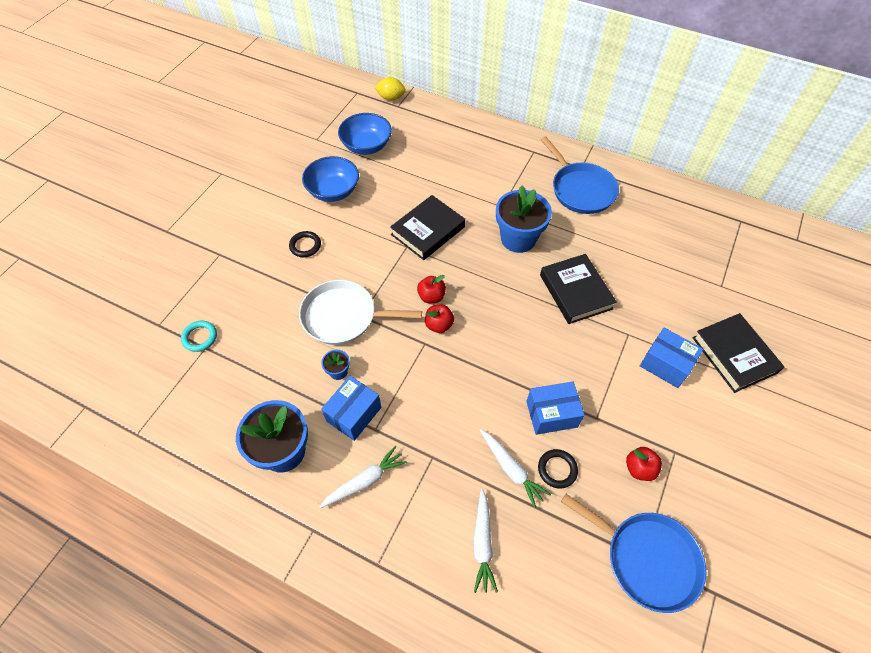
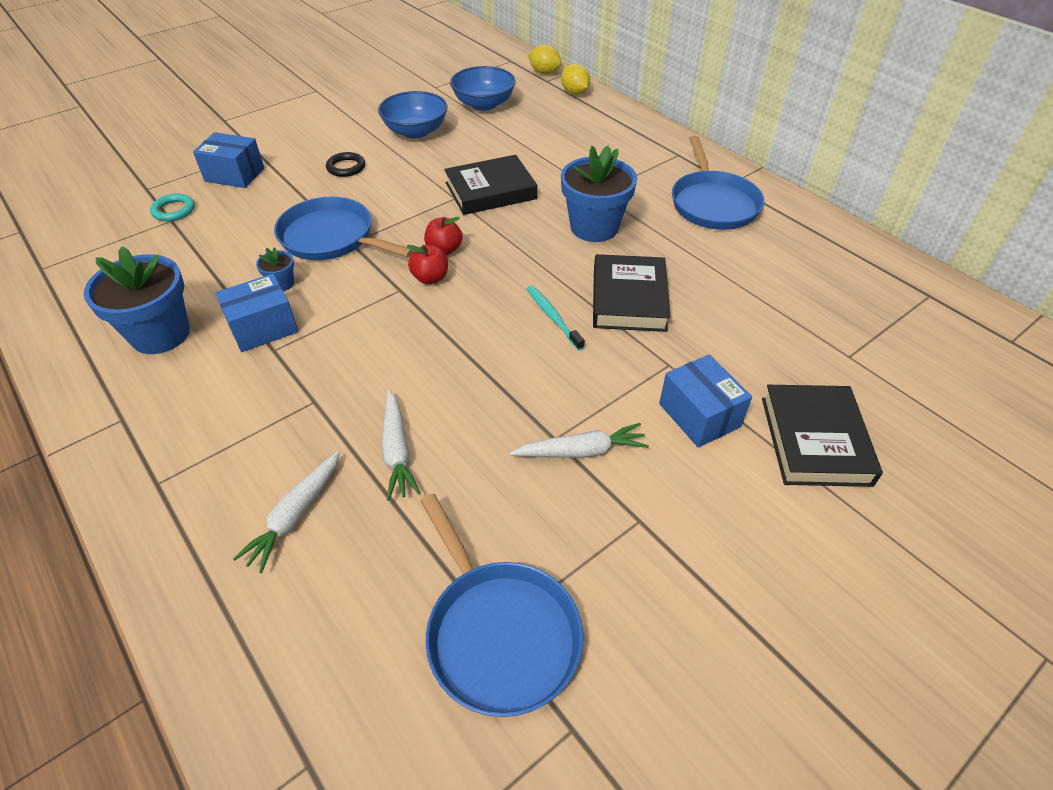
camera: 25 degrees right, 10 degrees down
(343, 316) = (331, 237): white pan -> blue pan
(365, 481) = (218, 395): white carrot -> white carrot (581, 451)
(426, 112) = (574, 93): none -> yellow lemon
(538, 325) = (553, 317): none -> turquoise toothbrush
(551, 414) = (497, 412): blue box -> blue box (234, 175)
(557, 469) = (456, 474): black ring -> none
(639, 468) = (571, 519): red apple -> none

